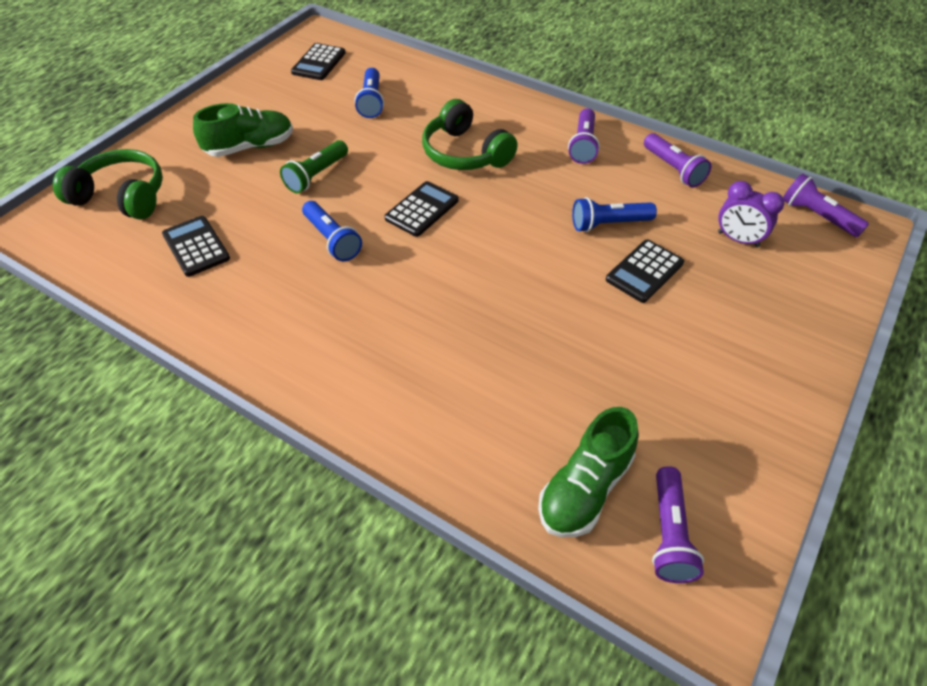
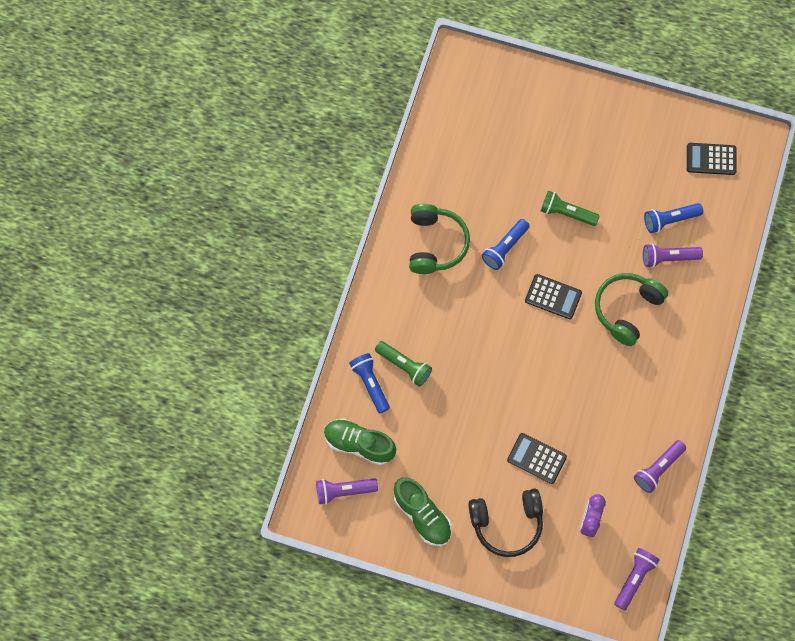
camera: 75 degrees right, 20 degrees up
(122, 196) = (504, 96): green headphones -> green headphones (435, 244)
(196, 246) = (472, 166): black calculator -> none
(250, 147) = (583, 154): green shoe -> green shoe (422, 515)
(464, 392) = (404, 366): none -> green flashlight
(583, 145) = (666, 396): purple flashlight -> purple flashlight (668, 258)
(608, 224) = (578, 428): blue flashlight -> blue flashlight (370, 384)
(739, 322) = (507, 523): none -> black headphones

